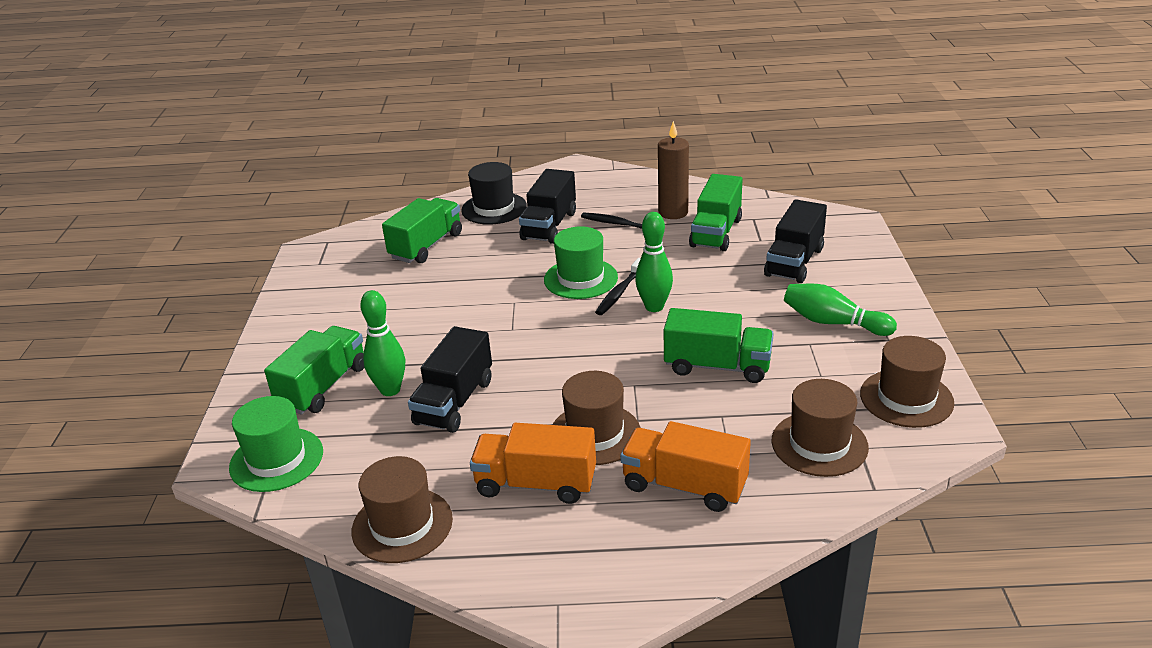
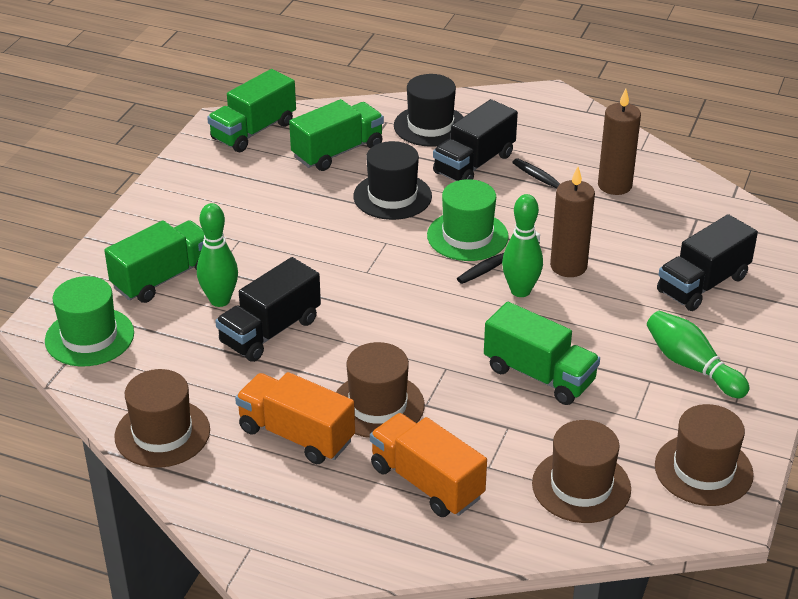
camera: 20 degrees right, 5 degrees up
(496, 266) = (392, 196): none -> black hat
(680, 278) = (568, 266): none -> brown candle
(716, 233) = (644, 224): green truck -> green truck (253, 131)

